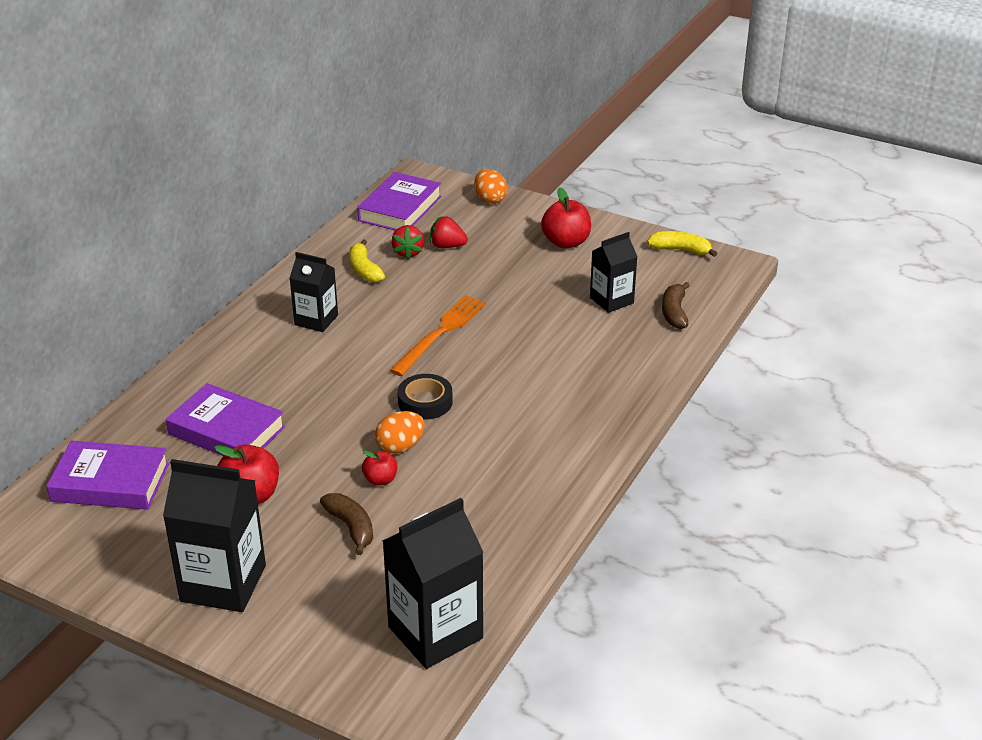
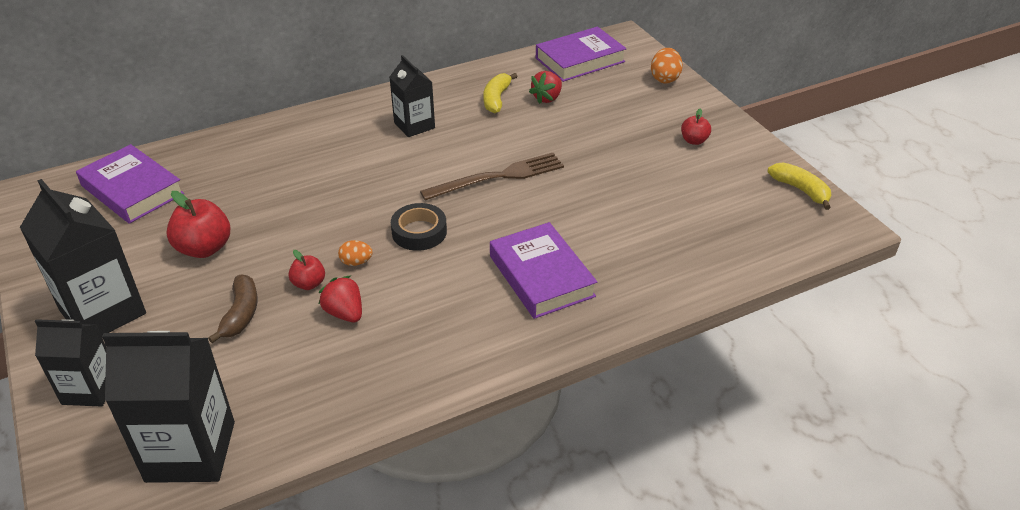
camera: 35 degrees right, 5 degrees up
(226, 431) = (250, 186): purple book -> purple book (541, 276)
(400, 447) = (356, 262): orange egg -> orange egg, size x0.64
(441, 333) = (498, 177): orange fork -> brown fork
(447, 246) = (585, 105): red strawberry -> red strawberry (344, 313)
(566, 242) = (694, 141): red apple -> red apple, size x0.57
(611, 300) = (681, 211): black carton -> black carton (90, 389)
(674, 312) = (731, 248): brown banana -> none

